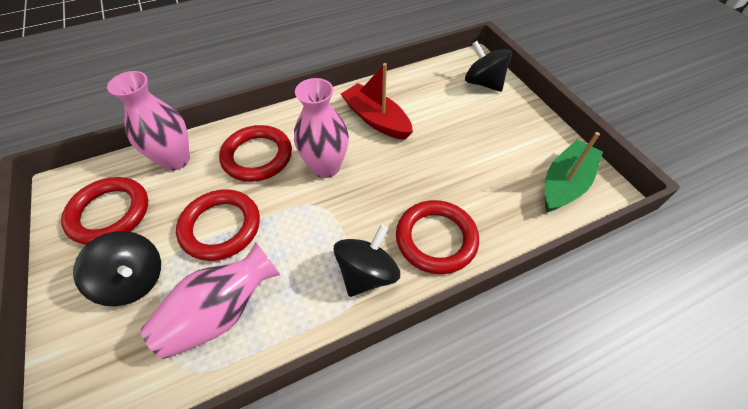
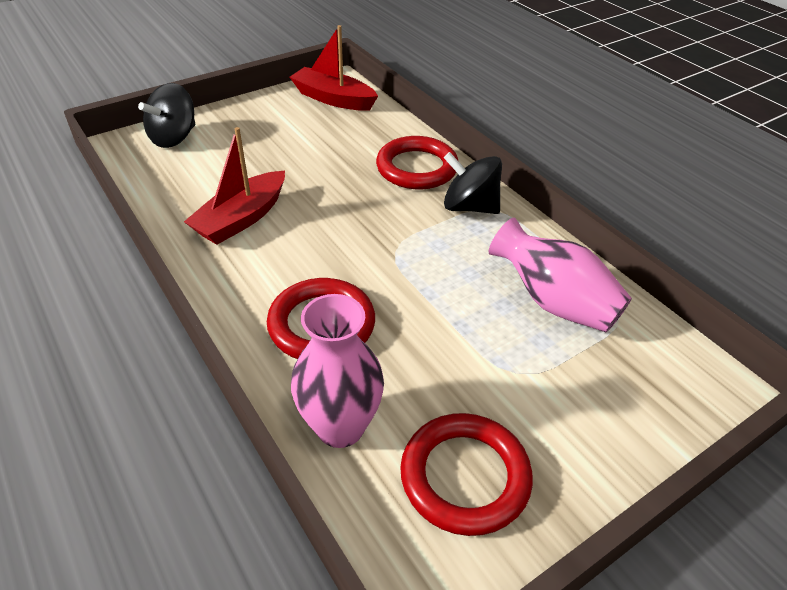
camera: 100 degrees left, 10 degrees down
(134, 280) = (552, 396): black spinning top -> none
(221, 227) = (450, 332): red ring -> none
(326, 167) = (333, 253): pink vase -> none
(564, 183) = (333, 99): green boat -> red boat

